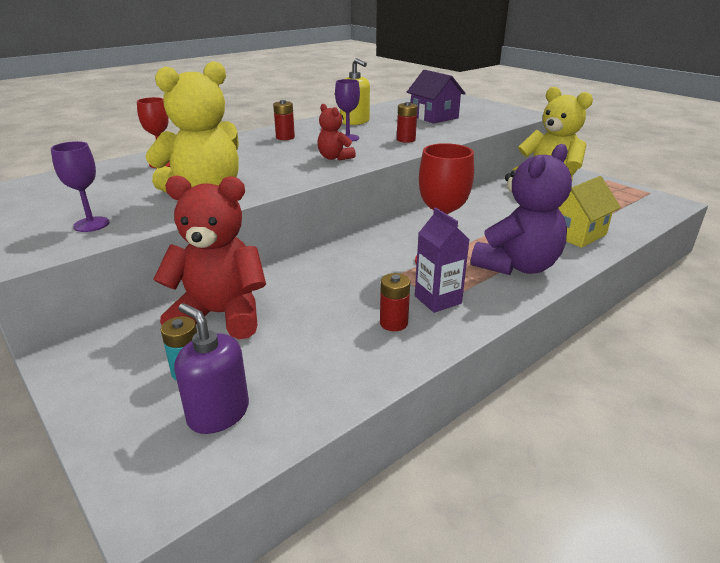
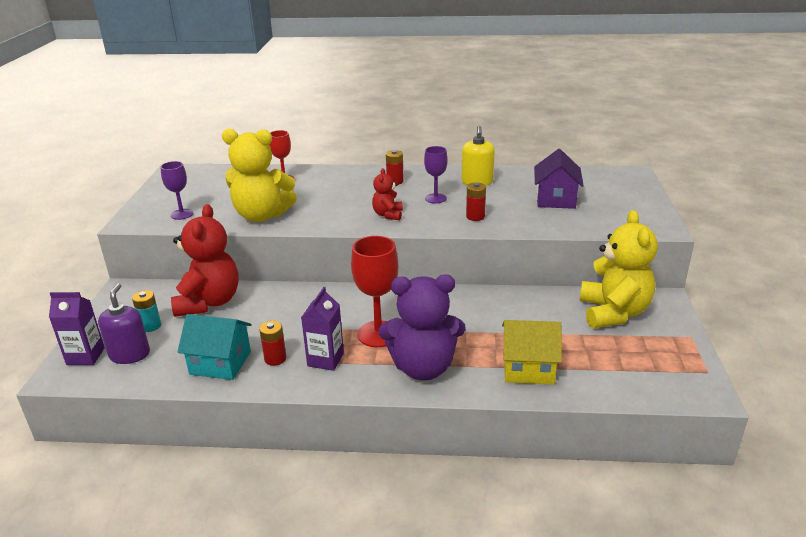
camera: 45 degrees right, 0 degrees up
(151, 454) = (85, 356): none -> purple carton
(220, 315) = (209, 302): red teddy bear -> red teddy bear turned 45 degrees clockwise
(347, 357) = (220, 363): none -> turquoise house

